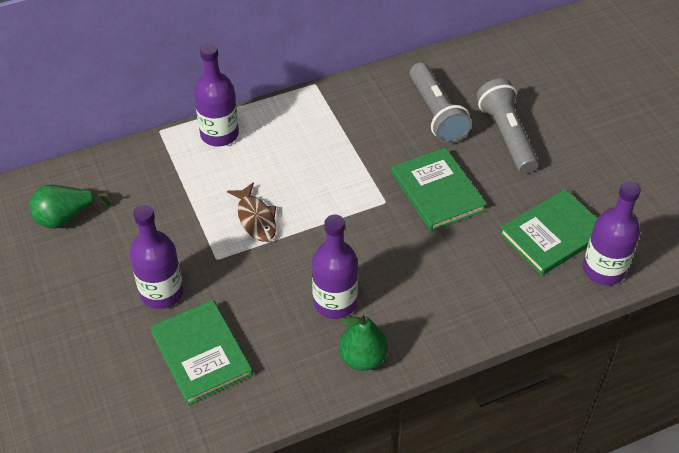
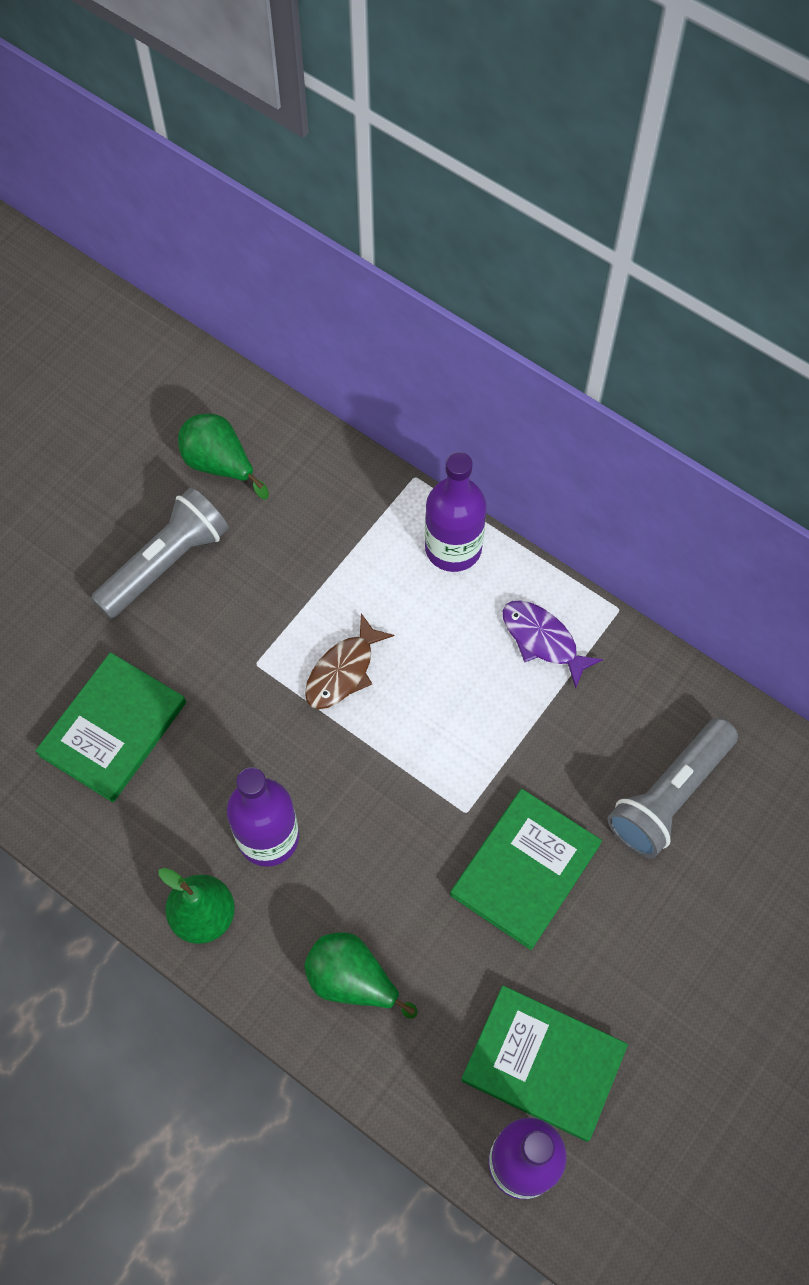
camera: 60 degrees right, 15 degrees up
(162, 292) = (173, 634): purple bottle -> none
(308, 122) = (542, 640): none -> purple fish
(452, 300) = (352, 980): none -> green pear
(506, 135) = (691, 912): grey flashlight -> grey flashlight (166, 563)

